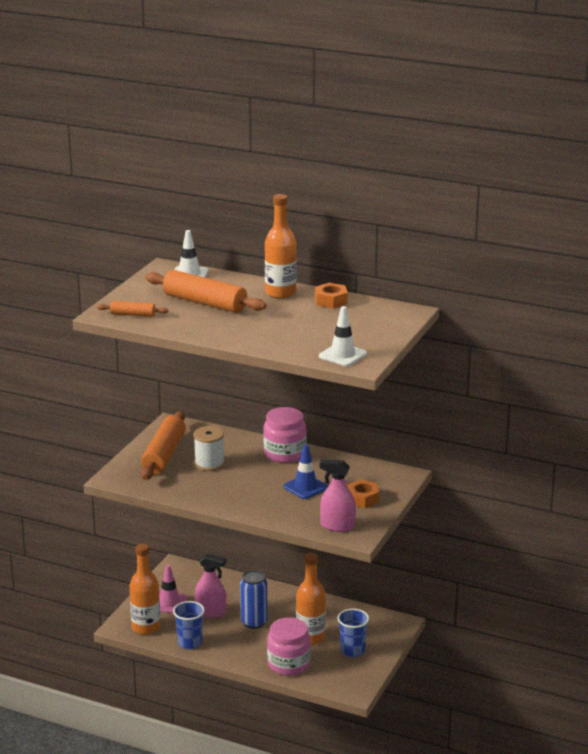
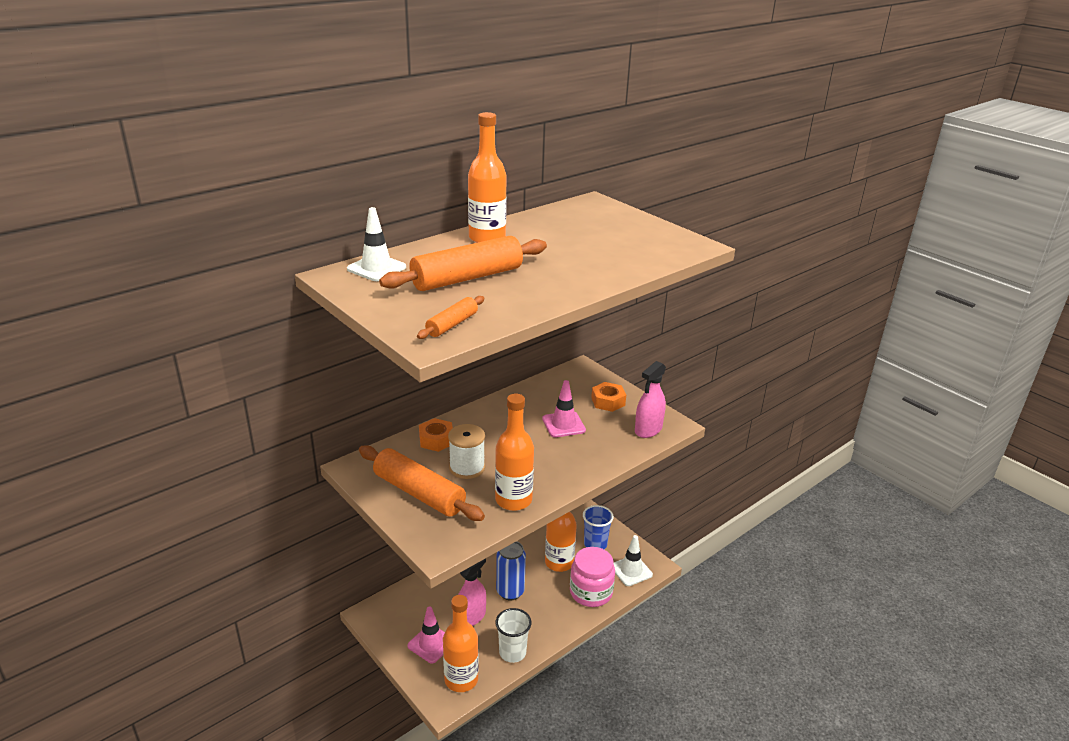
camera: 65 degrees left, 5 degrees up
(187, 491) = (513, 500): none -> orange bottle
(190, 643) = (512, 652): blue cup -> white cup
(284, 454) = (489, 416): pink jar -> none
(305, 487) = (563, 424): blue traffic cone -> pink traffic cone
(331, 301) = (533, 223): orange nut -> orange nut (436, 440)
(342, 355) = (669, 247): white traffic cone -> white traffic cone (631, 571)

